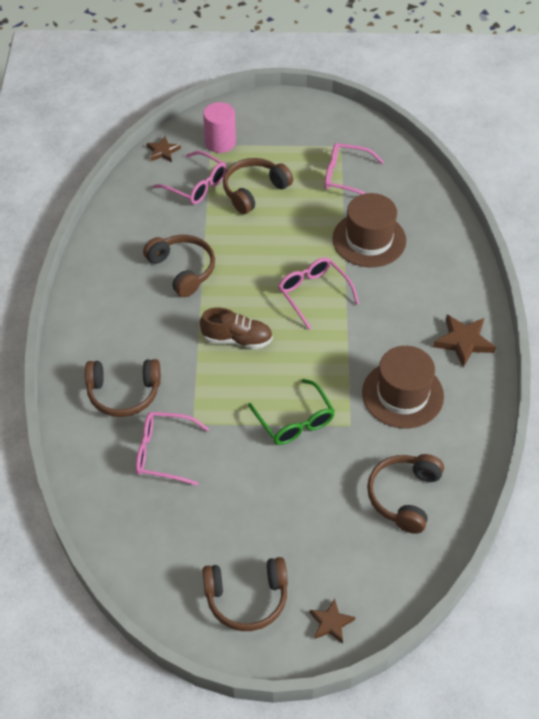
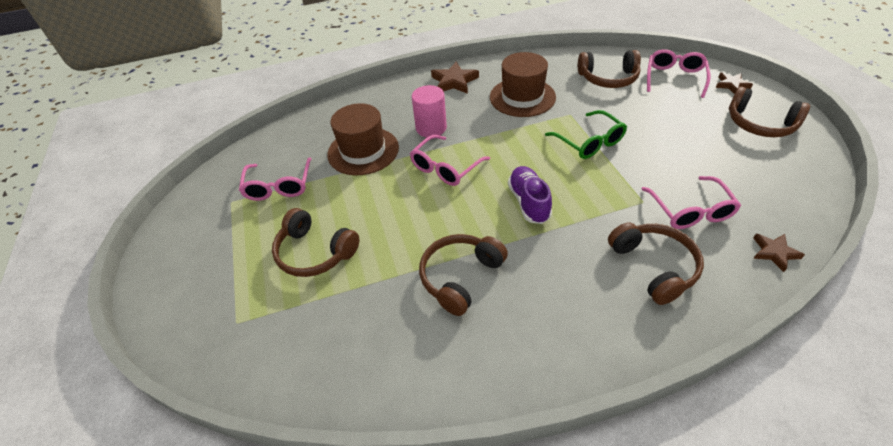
camera: 105 degrees left, 5 degrees down
(163, 151) = (254, 377): brown star -> brown star (774, 252)
(196, 185) = (316, 312): pink glasses -> pink glasses (674, 78)
(220, 142) = (231, 314): pink cylinder -> pink cylinder (431, 128)
(237, 339) = (528, 202): brown shoe -> purple shoe
(246, 598) = (760, 124): brown headphones -> brown headphones turned 150 degrees clockwise
(295, 421) = (589, 142): green glasses -> green glasses turned 105 degrees clockwise

